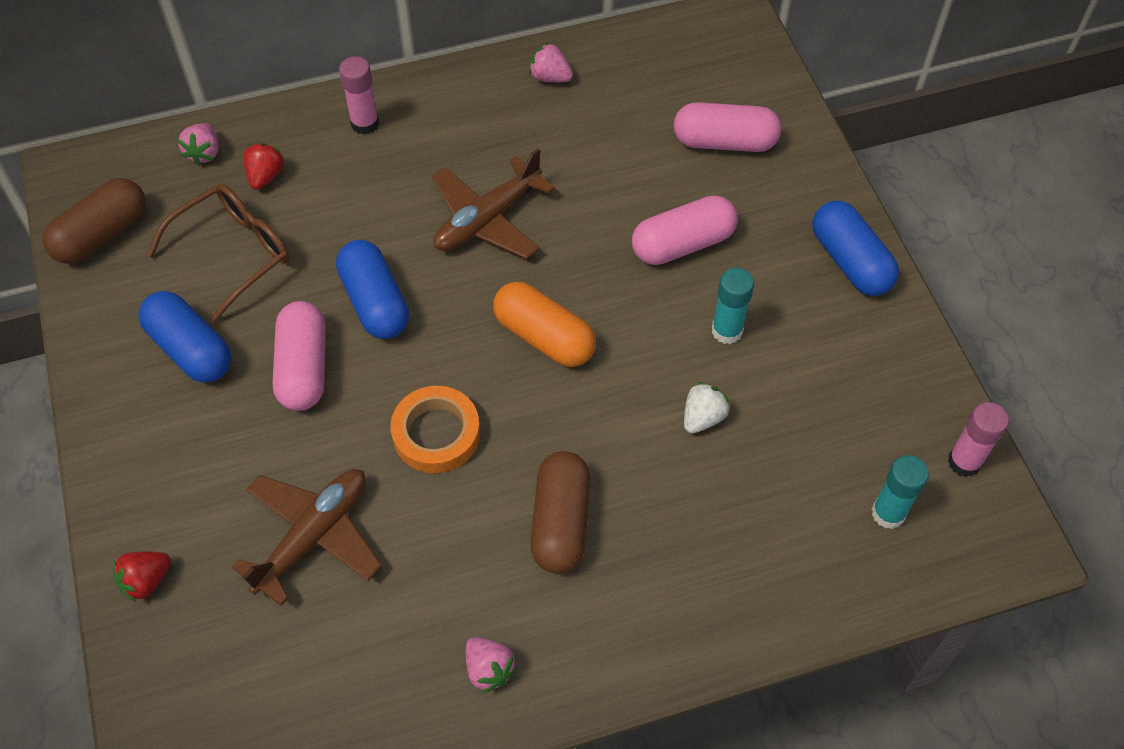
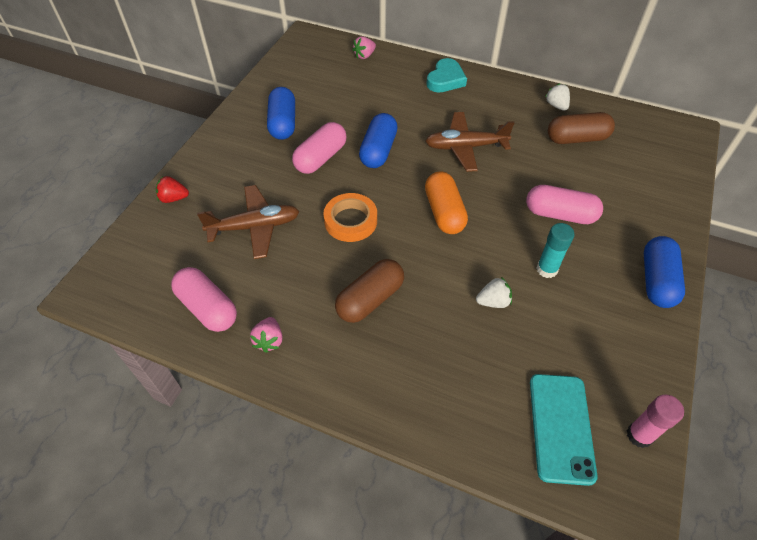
camera: 40 degrees right, 5 degrees down
(102, 234) = (294, 63): brown capsule -> brown capsule (577, 139)
(234, 253) = (338, 98): brown glasses -> none
(265, 176) = (381, 77): red strawberry -> none
(365, 124) = (445, 79): pink glue stick -> turquoise heart
(550, 77) = (556, 105): pink strawberry -> white strawberry
(724, 142) = (629, 181): pink capsule -> pink capsule (207, 308)
(888, 513) = (561, 427): turquoise glue stick -> turquoise phone

